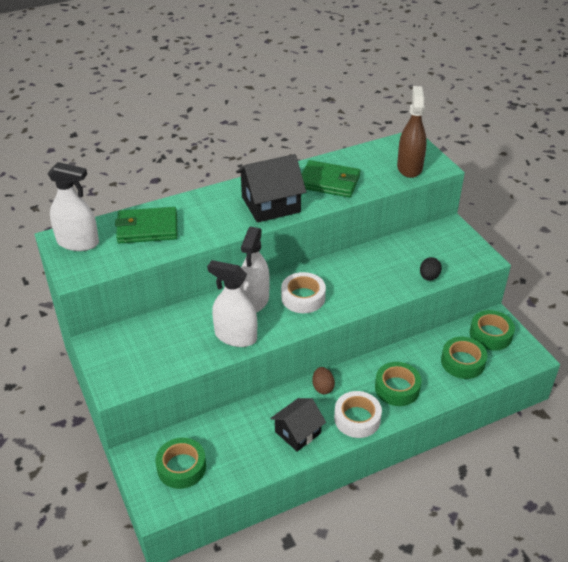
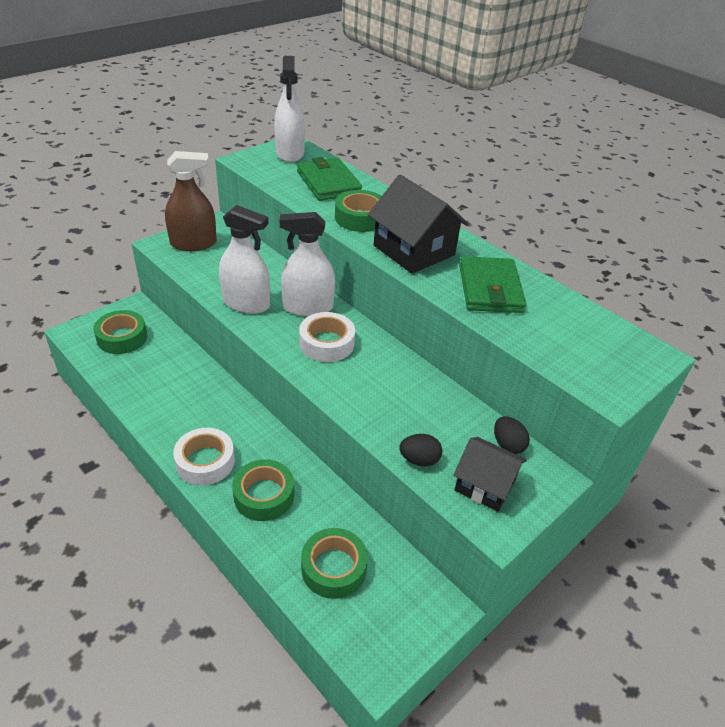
camera: 70 degrees right, 0 degrees up
(235, 336) = (246, 303): white spray bottle -> white spray bottle turned 105 degrees clockwise
(298, 432) = (176, 412): black house -> black house (485, 485)
(322, 387) = (248, 423): brown egg -> none
(409, 167) = (581, 360): brown spray bottle -> brown spray bottle (193, 243)
(423, 236) = (507, 445): none -> black egg
(490, 334) = (404, 602): green tape -> green tape (360, 218)

